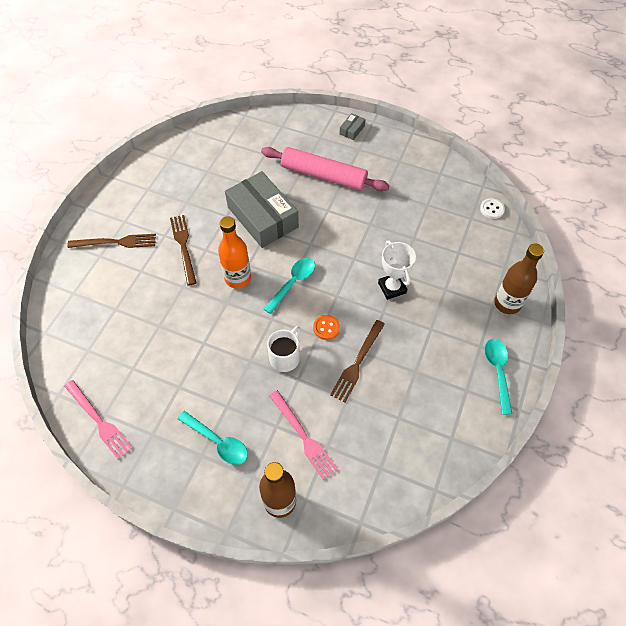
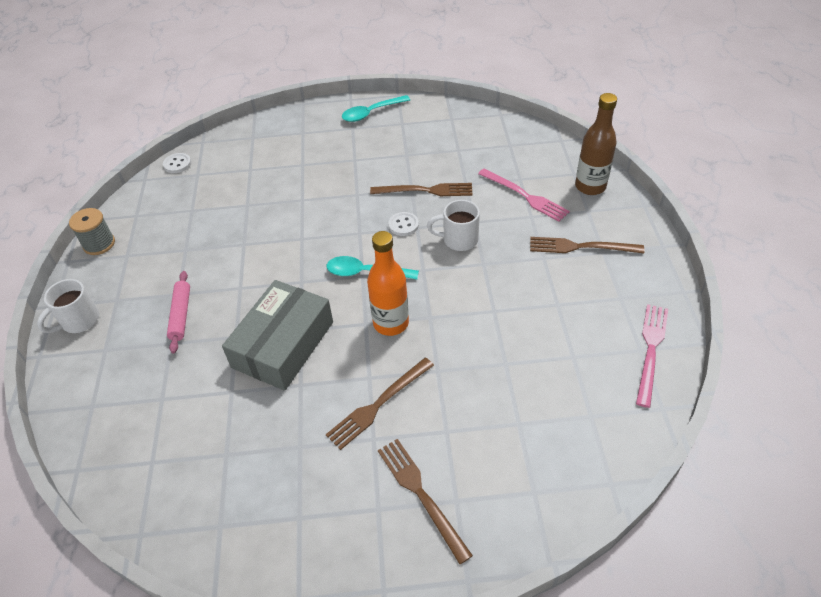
camera: 115 degrees left, 10 degrees down
(218, 442) = (581, 247): turquoise spoon -> brown fork
(303, 436) = (524, 196): pink fork -> pink fork turned 105 degrees clockwise
(323, 176) = (181, 315): pink rolling pin -> pink rolling pin, size x0.53
(326, 328) = (403, 225): orange button -> white button
(352, 130) = (79, 321): grey box -> white mug
(392, 288) = (323, 198): white trophy -> none
(420, 149) = (99, 244): none -> grey spool
(507, 303) = (295, 125): brown bottle -> none

